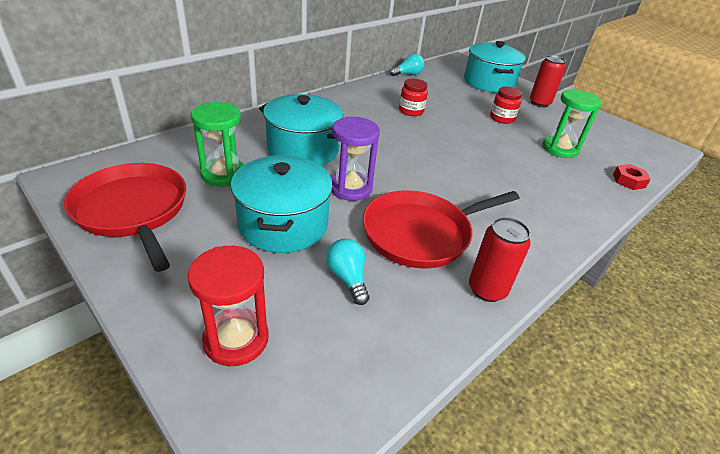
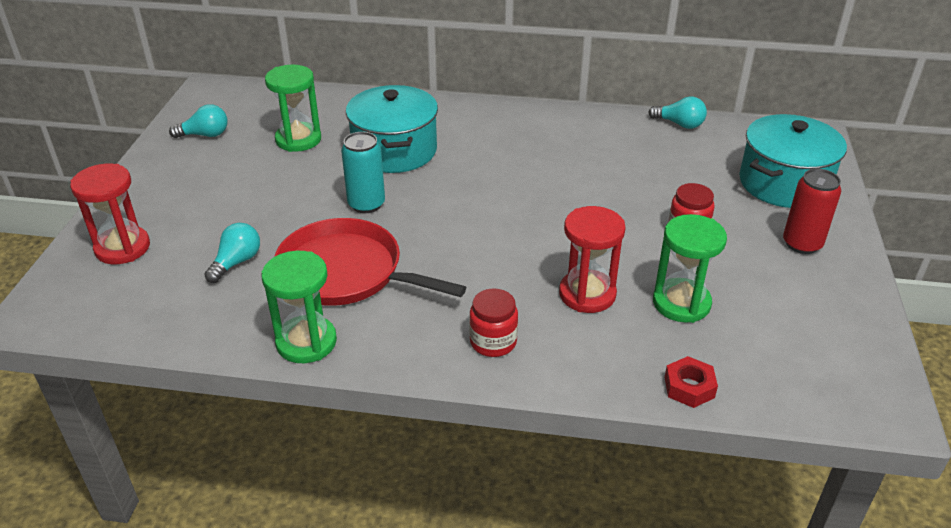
camera: 55 degrees right, 0 degrees up
(133, 210) = (205, 135): red pan -> turquoise light bulb
(283, 224) = (268, 200): turquoise pot -> none
(350, 188) = (366, 204): purple hourglass -> turquoise can
(411, 111) = (583, 167): red jar -> red jar (493, 342)
(487, 289) = (306, 342): red can -> green hourglass
(529, 167) = (587, 294): none -> red hourglass

